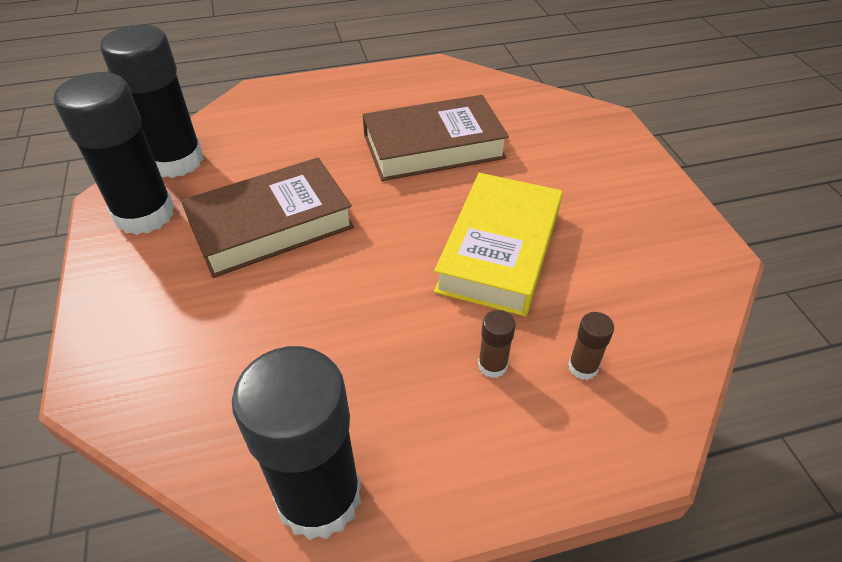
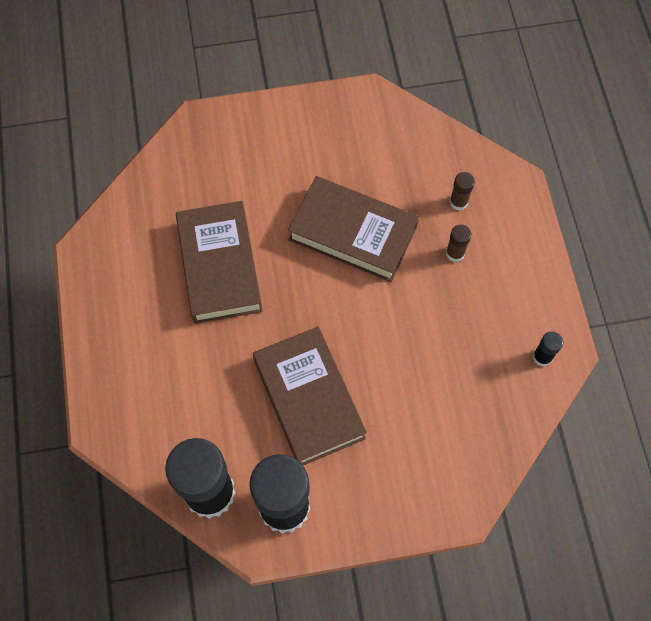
camera: 85 degrees left, 20 degrees up
(319, 497) = (542, 357): black glue stick -> black glue stick, size x0.41
(499, 250) = (353, 233): yellow book -> brown book

